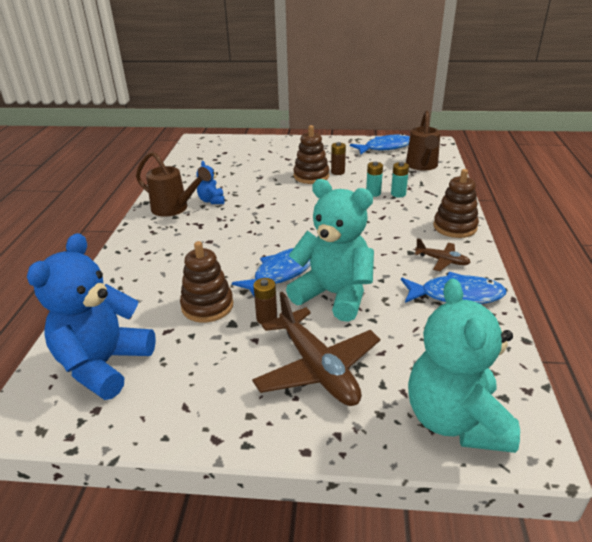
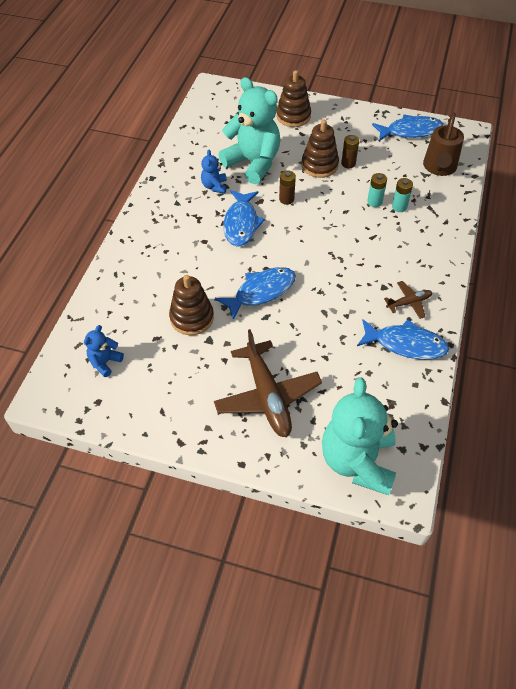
camera: 10 degrees right, 20 degrees up
(104, 364) = (105, 362): blue teddy bear -> blue teddy bear, size x0.45
(174, 208) = (177, 191): brown watering can -> none
(246, 223) = (241, 224): none -> blue fish
(266, 318) = (238, 340): brown battery -> brown battery (286, 199)
(334, 295) = (300, 325): turquoise teddy bear -> turquoise teddy bear (253, 163)
(442, 261) = (409, 303): brown plane -> brown plane turned 60 degrees counterclockwise
(455, 227) = (438, 262): brown stacking toy -> brown stacking toy (293, 116)

